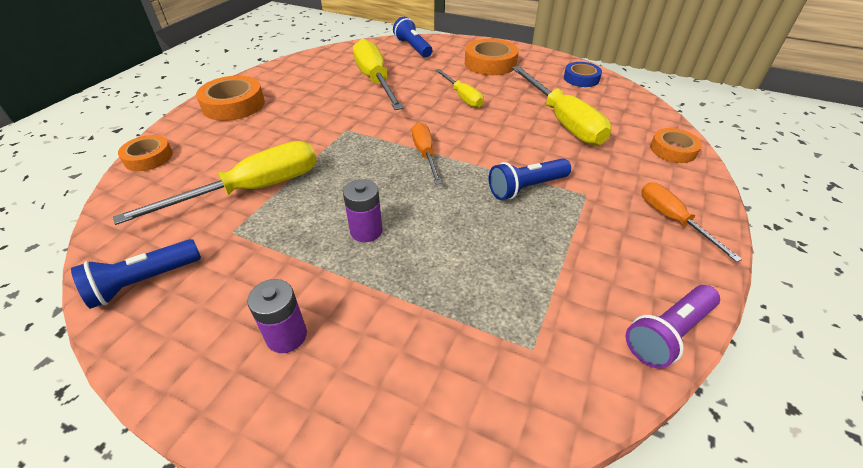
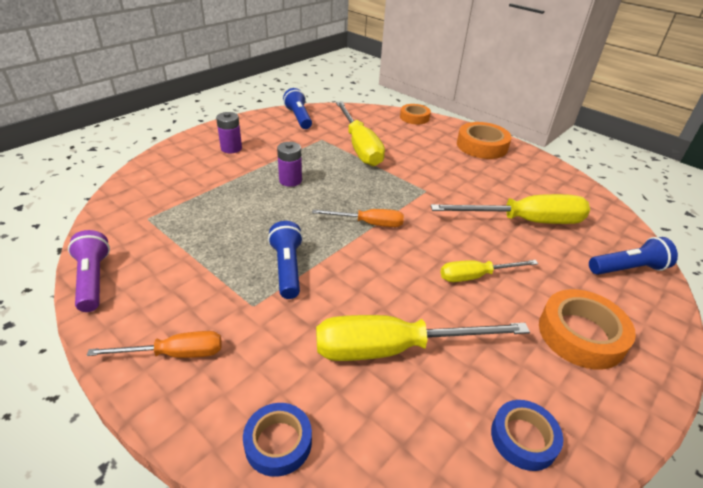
camera: 105 degrees right, 5 degrees down
(673, 150) = (278, 442): orange tape -> blue tape

